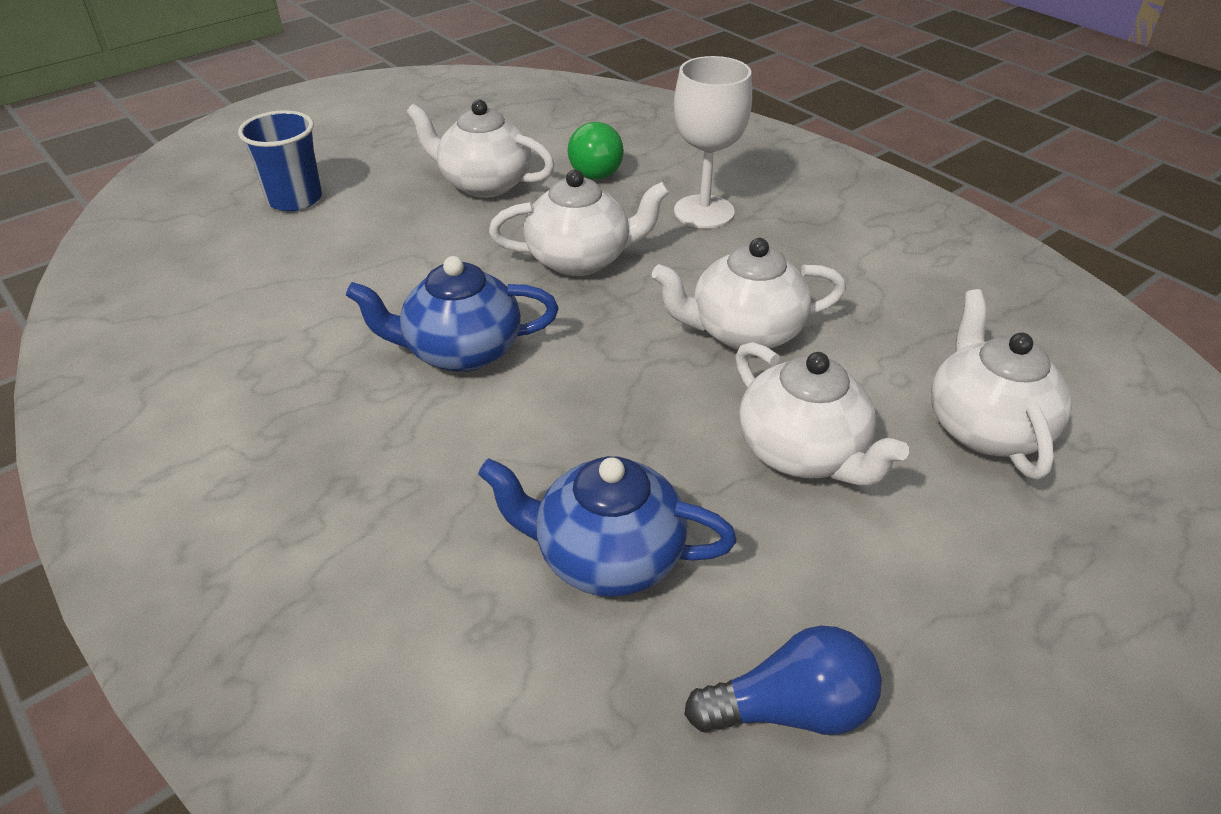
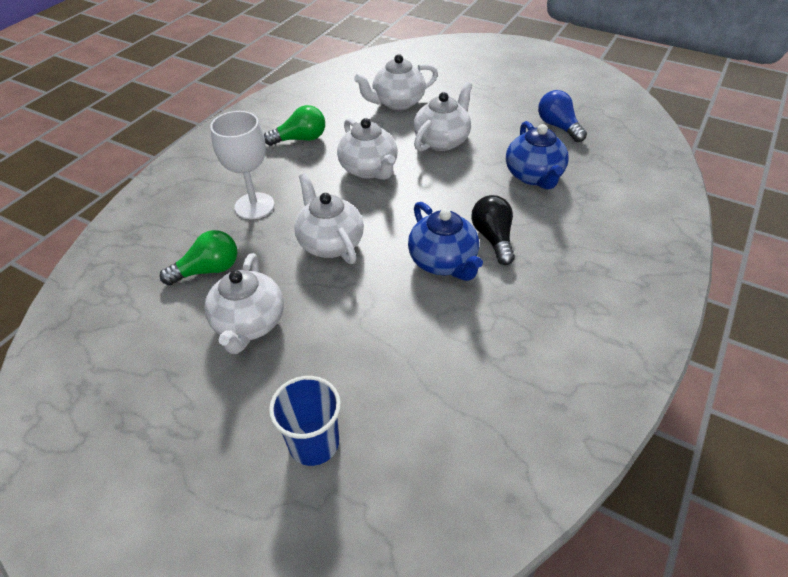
camera: 110 degrees left, 5 degrees up
(470, 423) = (493, 238): none -> black light bulb
(872, 277) = (300, 139): none -> green light bulb

